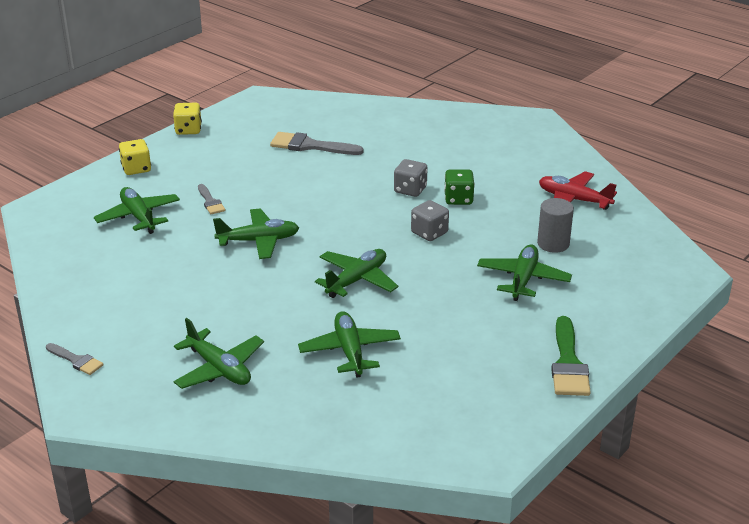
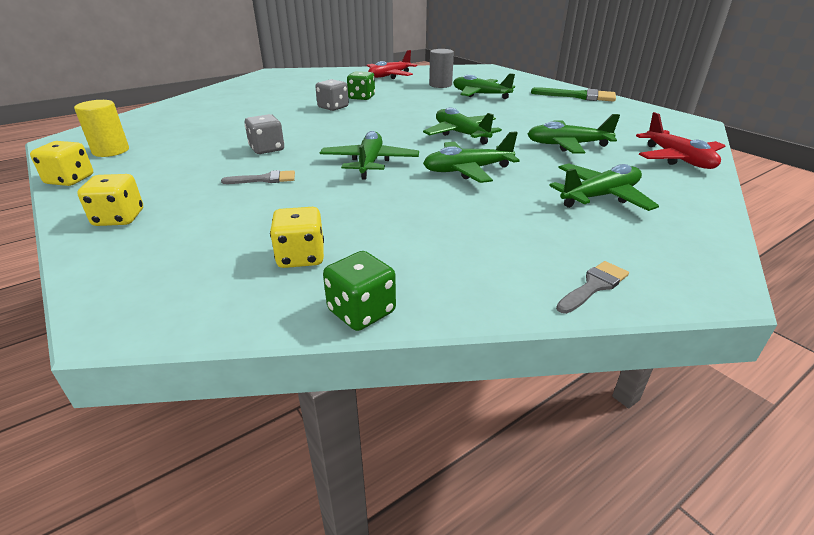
camera: 75 degrees left, 0 degrees up
(43, 277) = (361, 311): none -> green dice
(98, 245) = (301, 257): none -> yellow dice
(138, 217) = (253, 223): green plane -> green plane (467, 170)
(245, 123) = (111, 151): none -> yellow cylinder
(310, 146) = (209, 130): grey brush -> none
(334, 428) = (678, 159): none -> red plane
(429, 233) = (404, 109): grey dice -> grey dice (267, 149)

